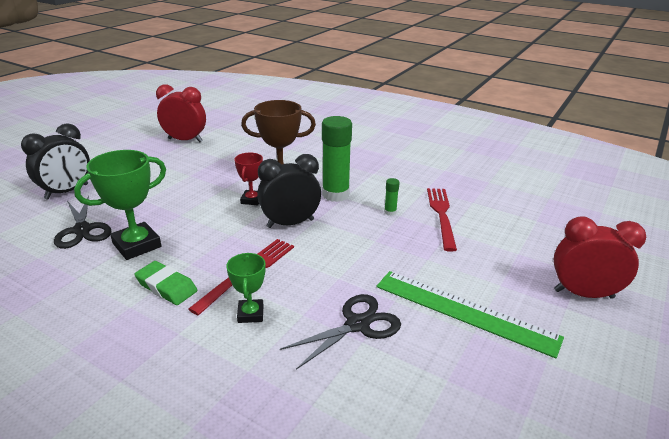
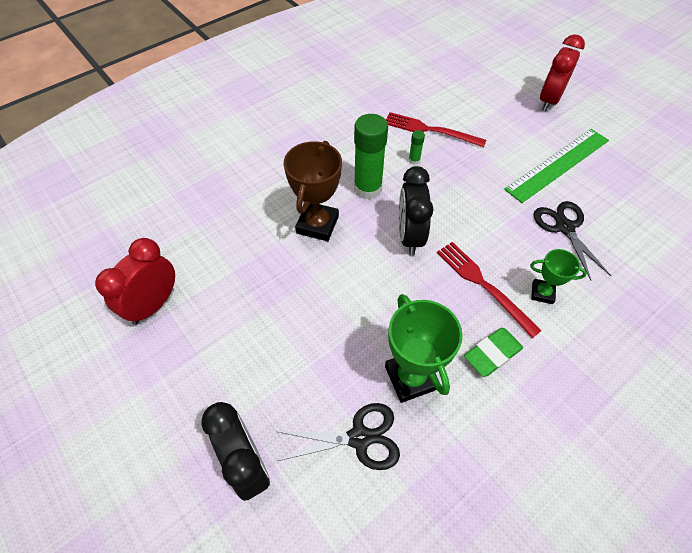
camera: 70 degrees left, 25 degrees up
(252, 200) = (352, 258): red trophy -> none

